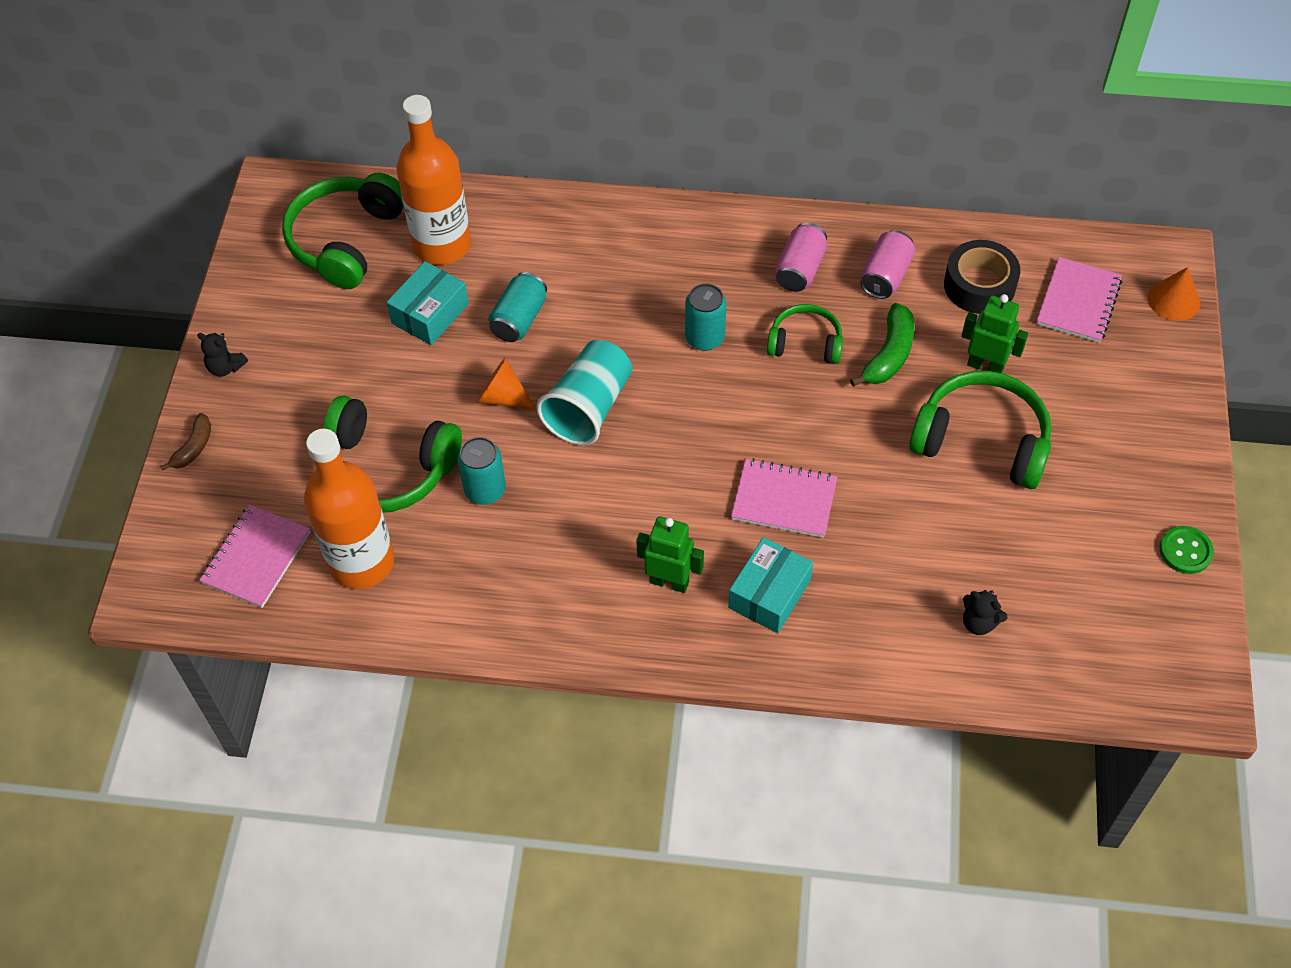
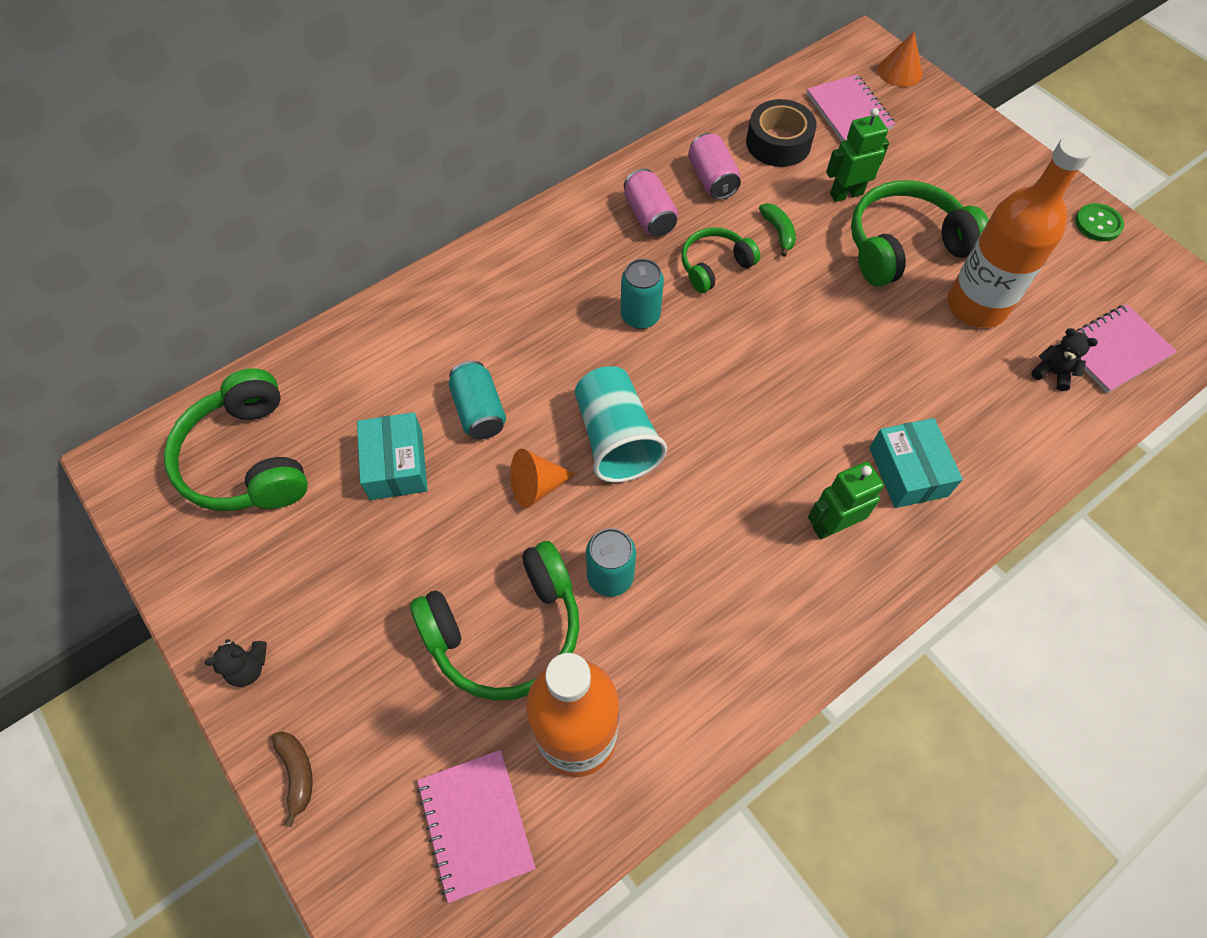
camera: 45 degrees left, 5 degrees up
(442, 245) = (343, 399): orange bottle -> orange bottle (976, 306)
(784, 500) = (834, 392): pink notebook -> pink notebook (1114, 350)
(889, 355) = (778, 232): green banana -> green banana, size x0.64
(979, 623) = (1052, 373): black teddy bear -> black teddy bear turned 135 degrees counterclockwise

